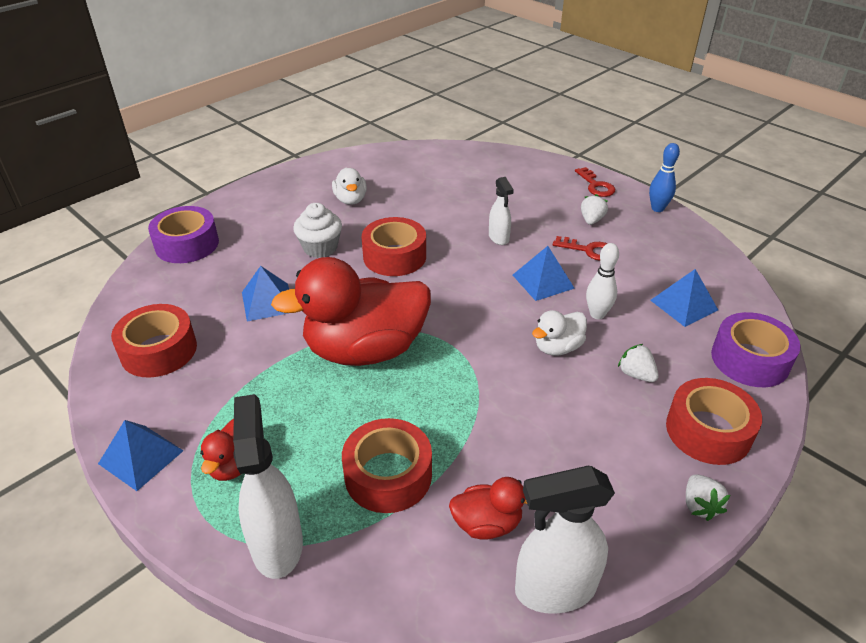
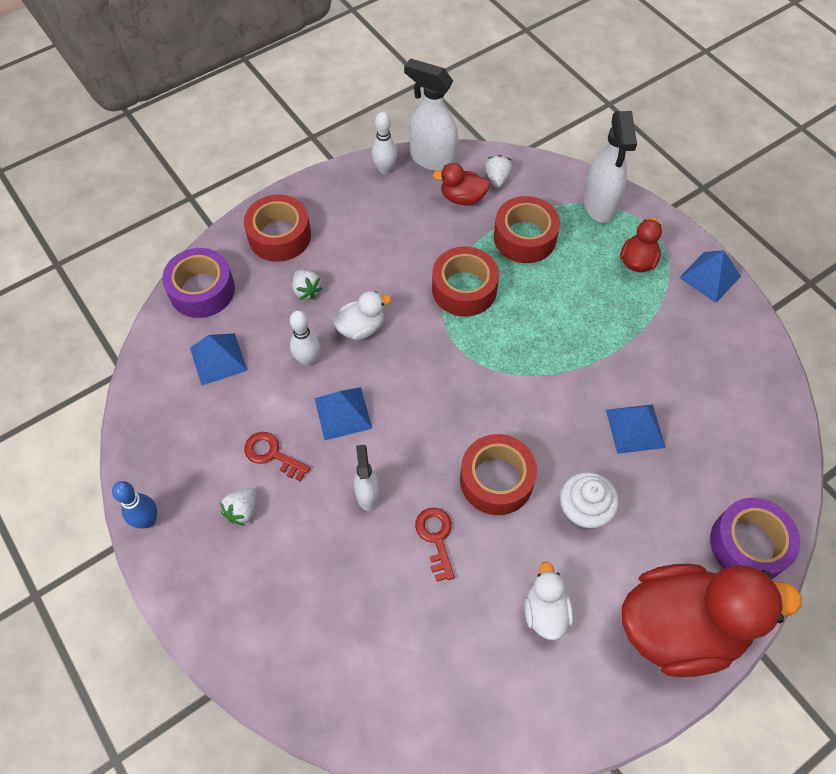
camera: 170 degrees left, 20 degrees up
(159, 350) = (729, 379): red tape -> red tape (464, 289)
(365, 350) = (536, 351): red duck -> red duck (680, 627)
(554, 589) = (432, 159): white spray bottle -> white spray bottle turned 150 degrees counterclockwise
(596, 185) = (199, 588): red key -> red key (436, 538)
(620, 556) = (385, 169): none -> white bowling pin
(699, 505) = (319, 189): white strawberry -> white strawberry (497, 179)

